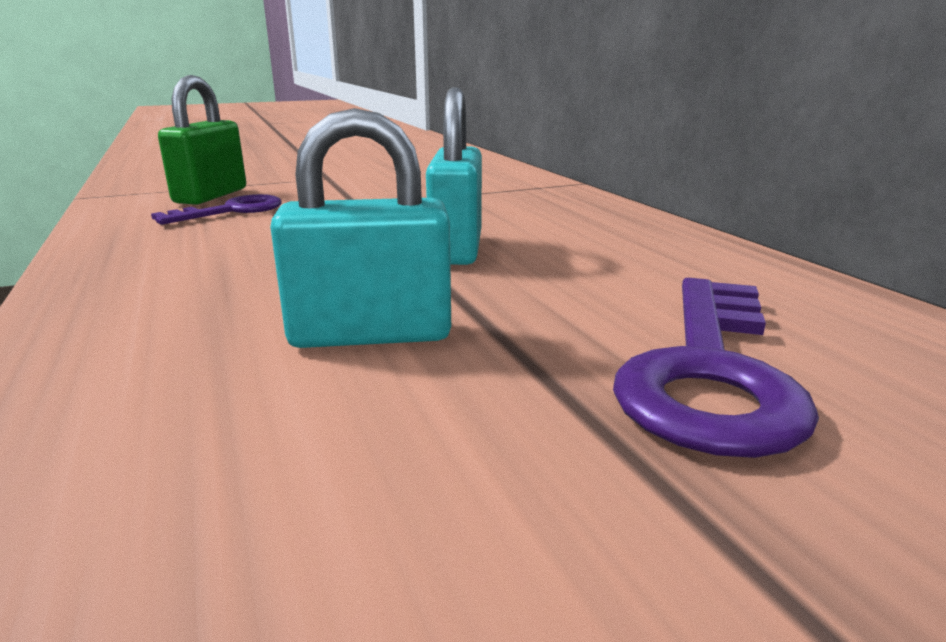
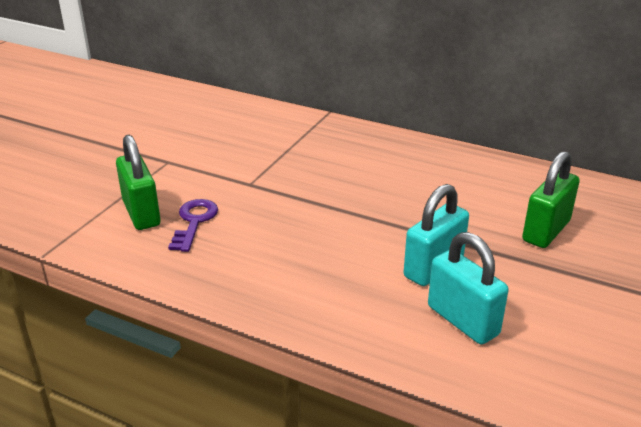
camera: 40 degrees left, 10 degrees up
(456, 249) = (372, 202): turquoise padlock -> turquoise padlock (462, 320)
(709, 372) = (546, 231): purple key -> green padlock

